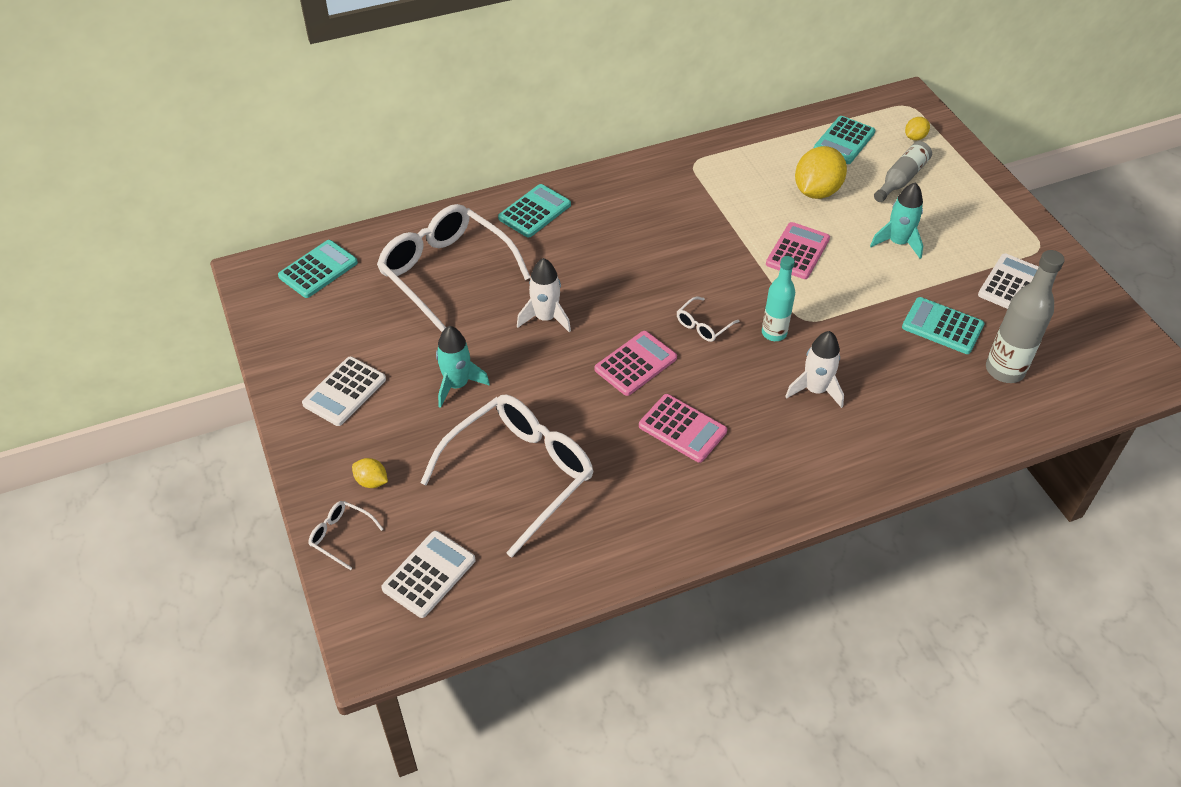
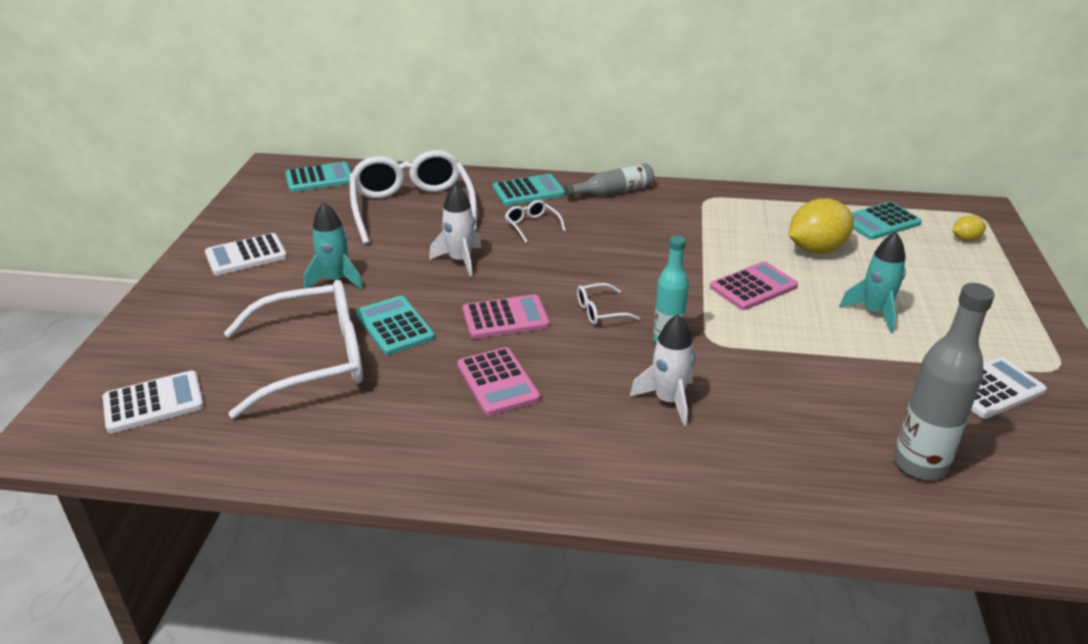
camera: 30 degrees right, 15 degrees down
(341, 536) = (124, 347): white glasses -> white glasses (532, 225)
(371, 481) = (192, 320): yellow lemon -> none
(901, 179) = (922, 265): grey bottle -> grey bottle (613, 192)
(942, 326) = (870, 397): turquoise calculator -> turquoise calculator (394, 326)

